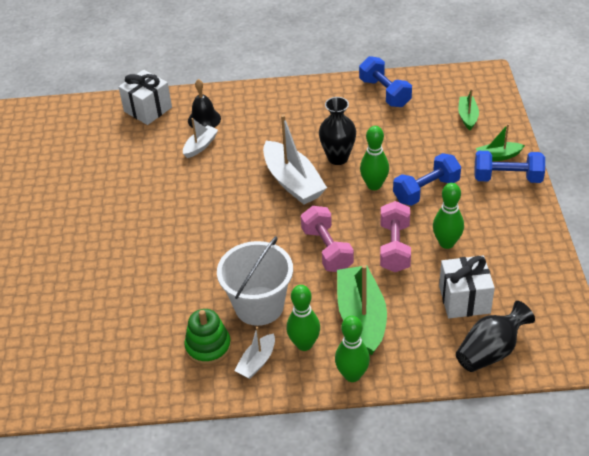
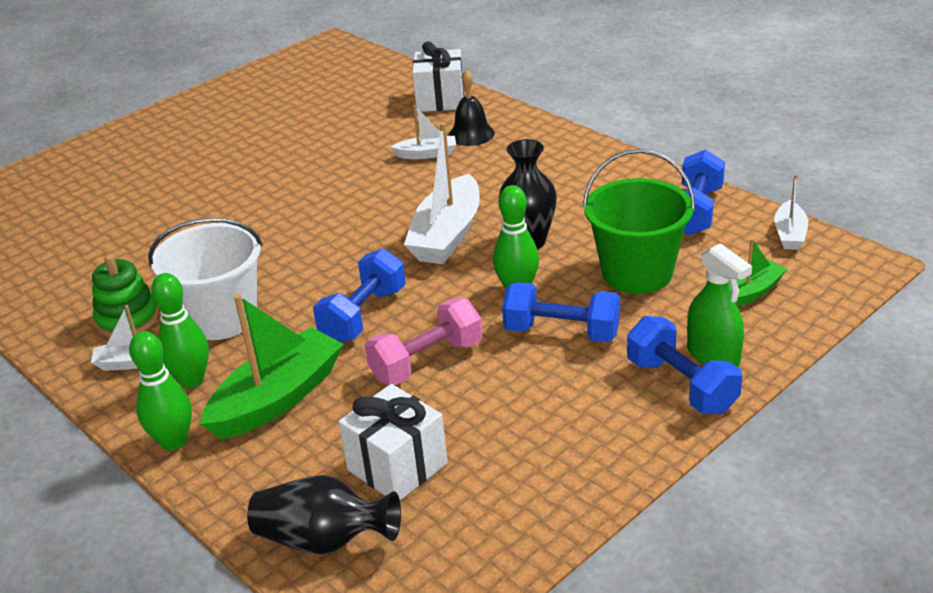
camera: 50 degrees right, 10 degrees down
(327, 250) = (363, 315): pink dumbbell -> blue dumbbell
(410, 140) = (637, 273): none -> green bucket
(439, 79) = (789, 234): none -> white boat
(446, 243) = (485, 398): green bowling pin -> none
(498, 156) = (713, 355): green boat -> green spray bottle

